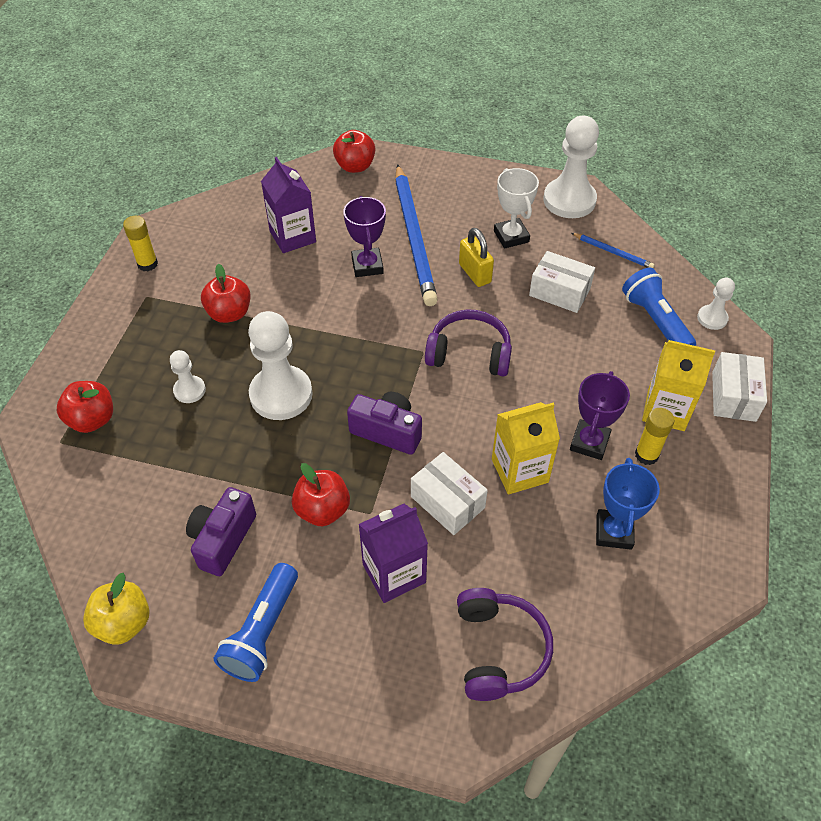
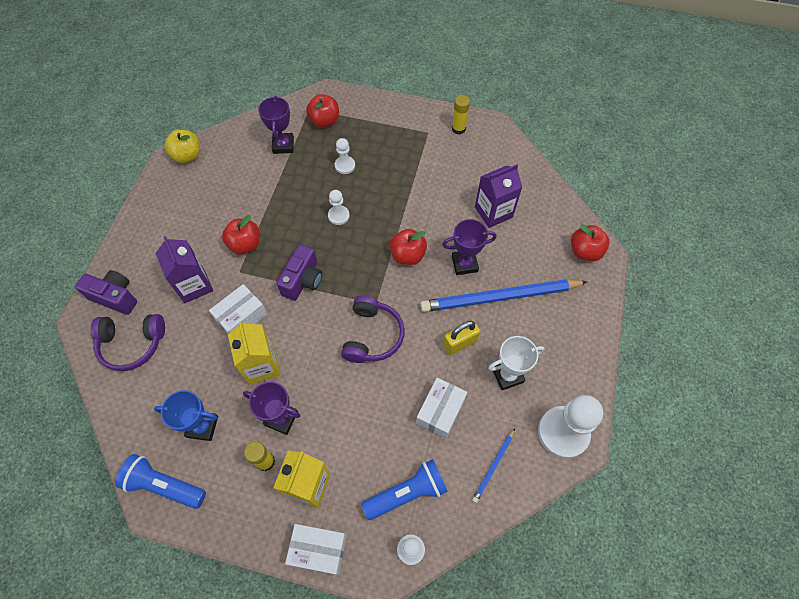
camera: 90 degrees right, 10 degrees up
(131, 474) = (283, 145): none -> purple trophy
(223, 539) = (232, 194): purple camera -> purple camera (115, 297)
(229, 313) = (412, 180): red apple -> red apple (407, 255)
(262, 631) = (169, 219): blue flashlight -> blue flashlight (164, 485)
(281, 394) = (338, 216): white pawn -> white pawn, size x0.51

